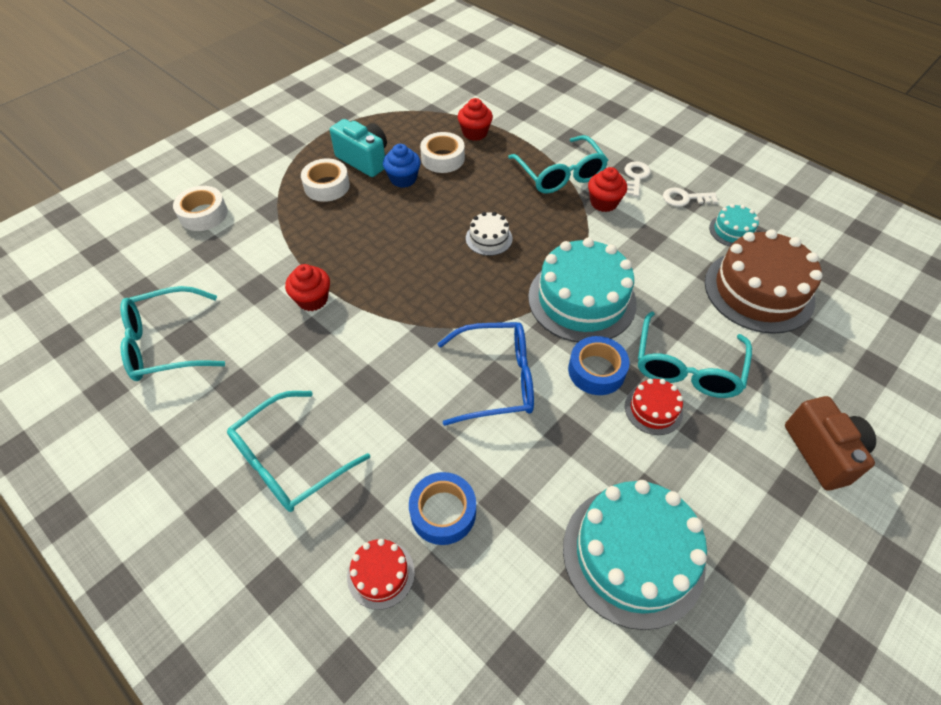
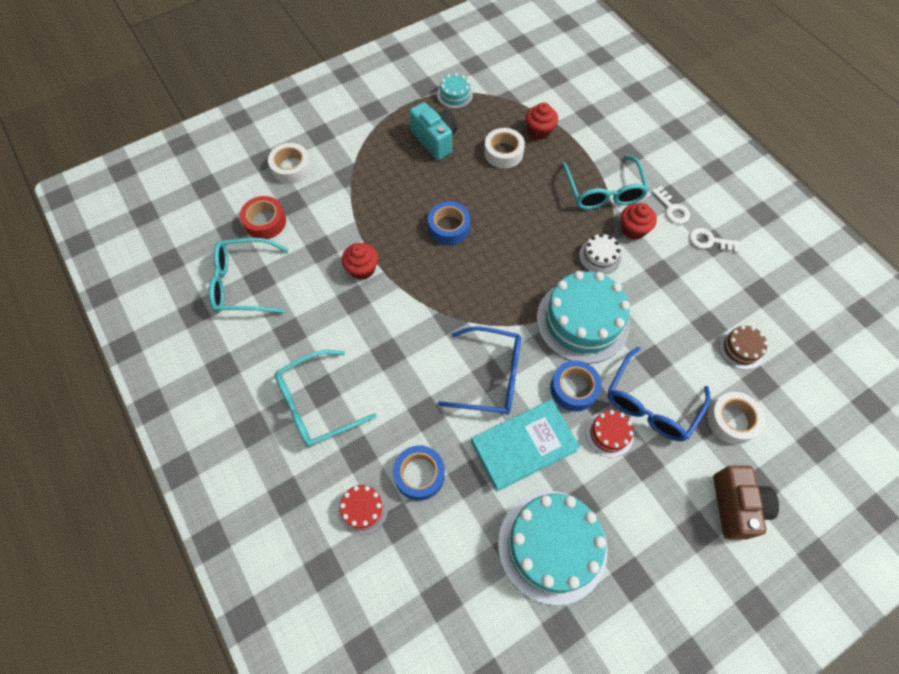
camera: 15 degrees right, 10 degrees up
(181, 274) = (265, 222): none -> red tape
(327, 186) = (397, 161): white tape -> white tape (731, 420)
(403, 179) = (463, 167): blue cupcake -> none
(403, 238) = (449, 227): none -> blue tape
(489, 238) = (521, 243): white cake -> white cake (600, 256)
(560, 447) = (523, 446): none -> turquoise book
(636, 177) = (672, 209): white key -> white key turned 120 degrees clockwise
(687, 367) = (650, 404): turquoise glasses -> blue glasses
(733, 231) = (741, 284): turquoise cake -> turquoise cake (454, 95)
(758, 291) = (741, 348): brown cake -> brown cake, size x0.47

